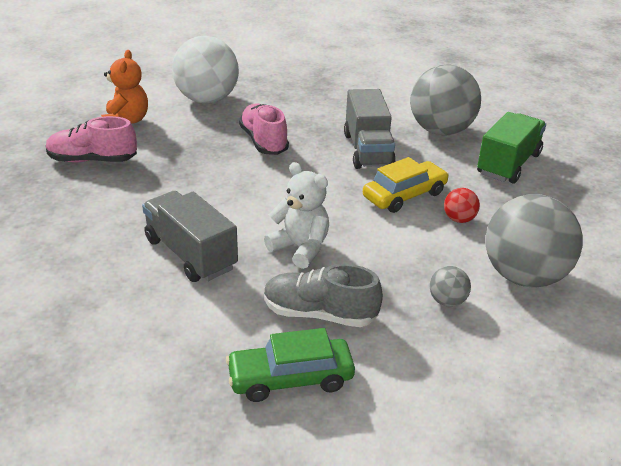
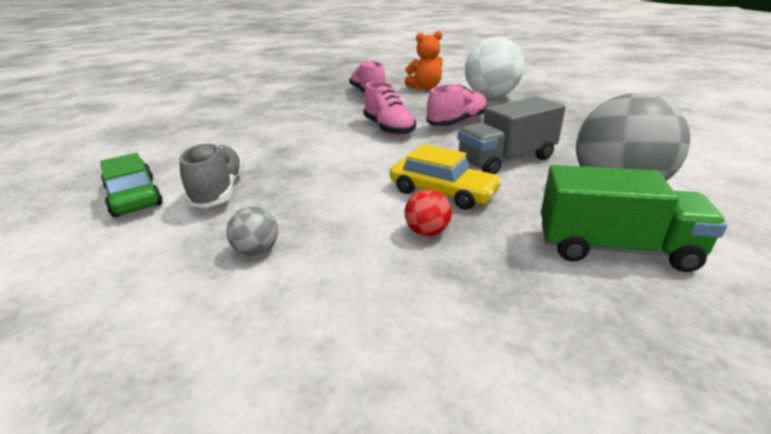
camera: 70 degrees right, 5 degrees down
(191, 254) = (279, 136): grey truck -> none
(241, 181) = (388, 129): none -> pink shoe
(300, 248) = (310, 166): white teddy bear -> none
(523, 276) = (334, 302): grey ball -> none

